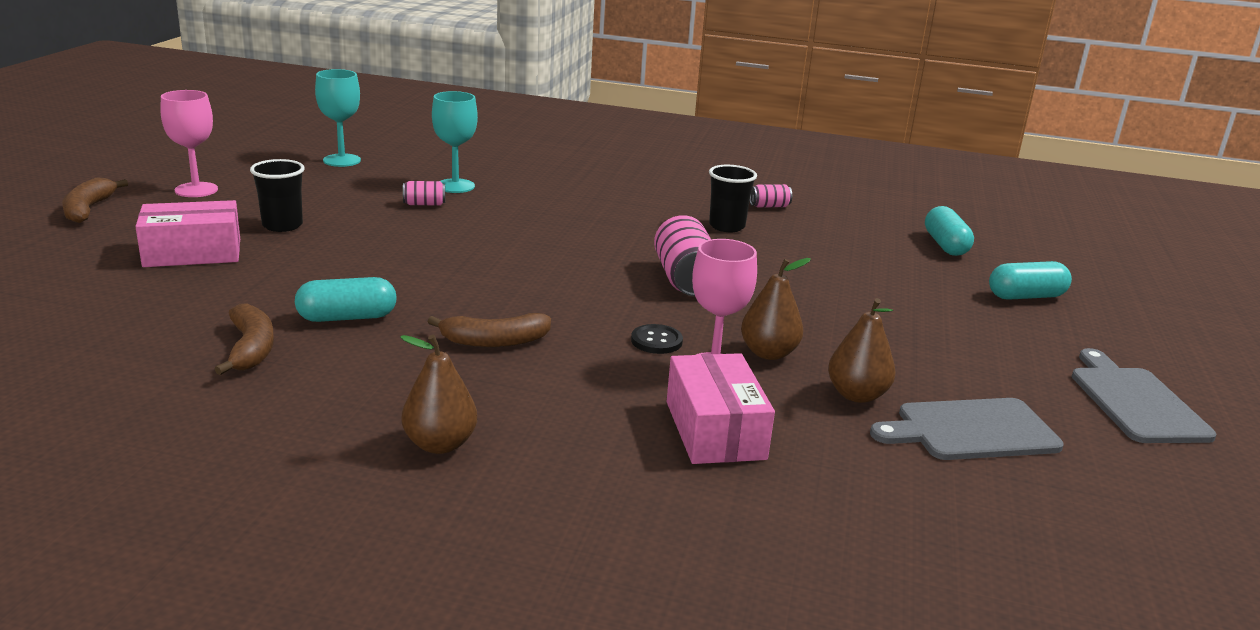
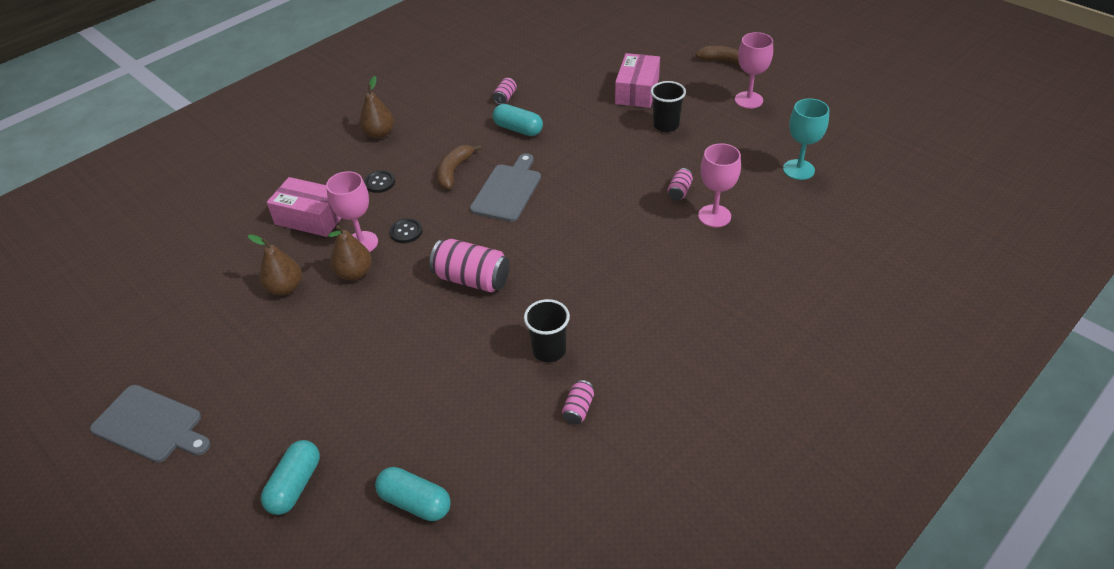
camera: 125 degrees right, 20 degrees up
(251, 349) = (505, 97): brown banana -> pink can
(347, 317) = (518, 129): turquoise capsule -> turquoise capsule turned 75 degrees counterclockwise
(455, 186) = (714, 216): turquoise goblet -> pink goblet
(575, 396) = (379, 182): none -> black button
(971, 430) = (215, 316): grey cutting board -> grey cutting board (507, 190)

